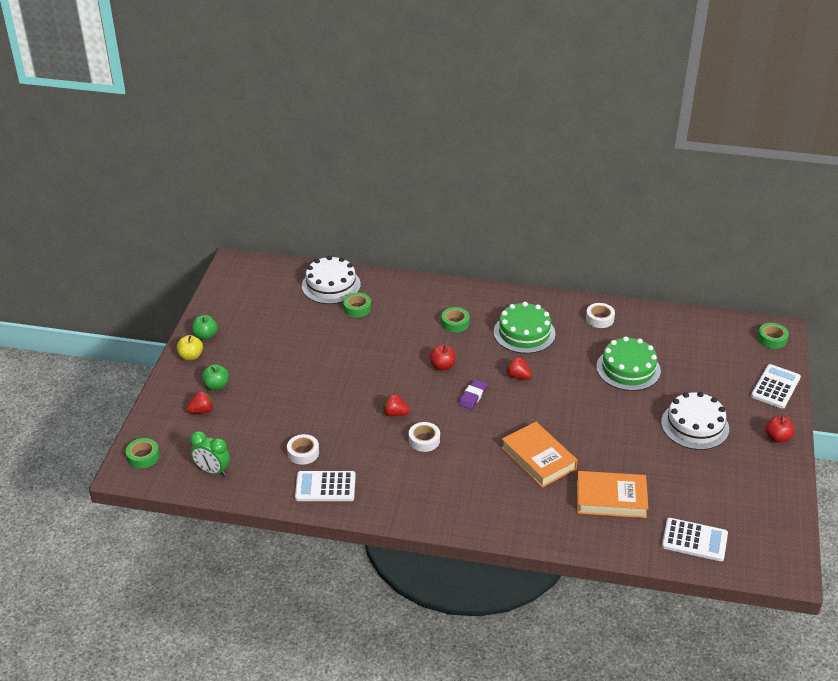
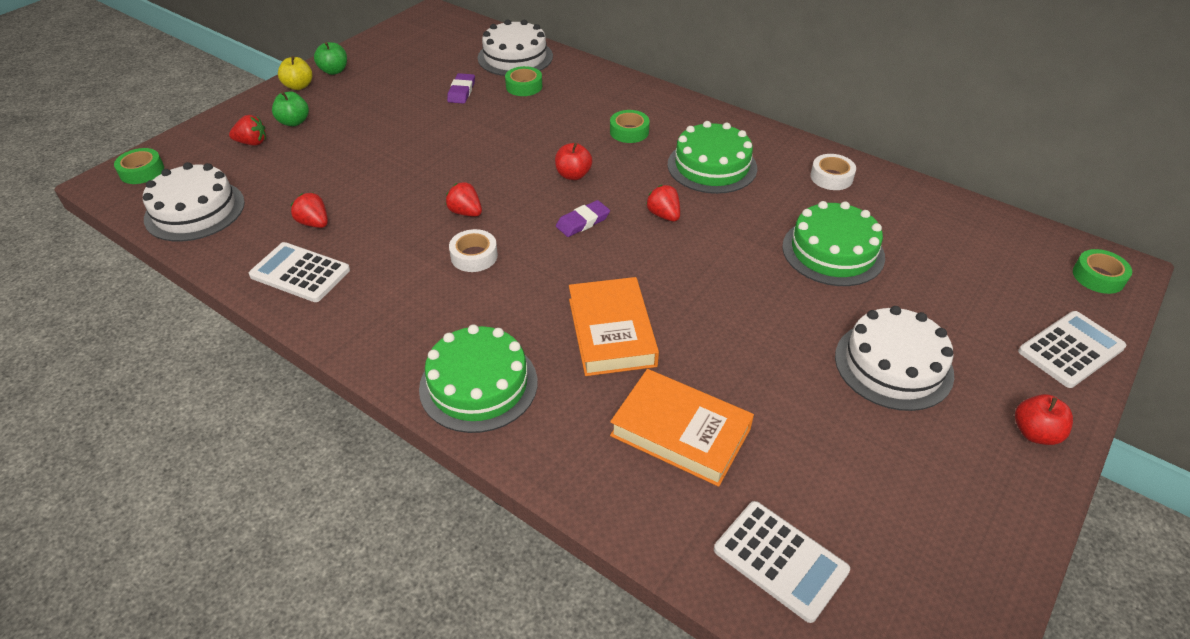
camera: 25 degrees right, 5 degrees up
(212, 471) = (195, 210): green clock -> white cake
(303, 453) = (314, 223): white tape -> red strawberry
(316, 325) = (461, 91): none -> purple eraser
(488, 513) = (478, 385): none -> green cake

